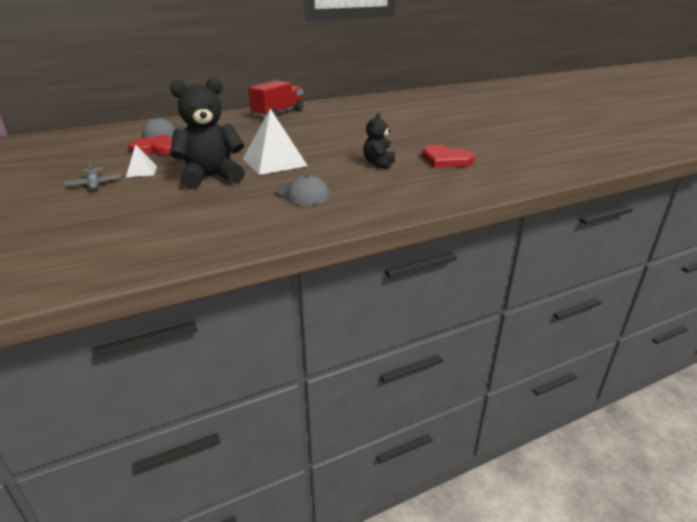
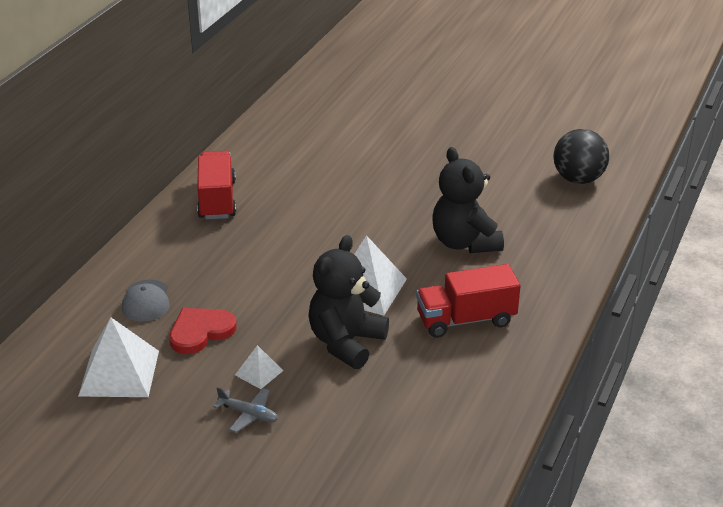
camera: 40 degrees left, 5 degrees up
(90, 149) = (119, 373): none -> white pyramid
(302, 194) = (466, 320): grey cap -> red truck
(378, 164) = (464, 243): black teddy bear -> black teddy bear, size x1.81
(445, 160) = (512, 207): red heart -> none
(525, 162) = (578, 179): none -> black ball

